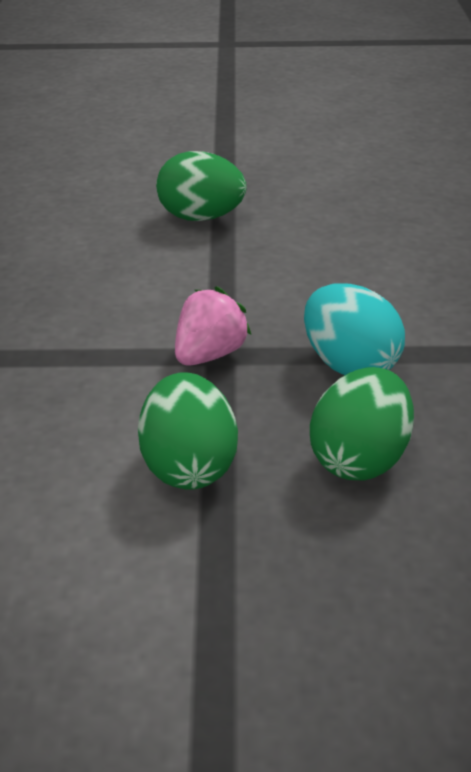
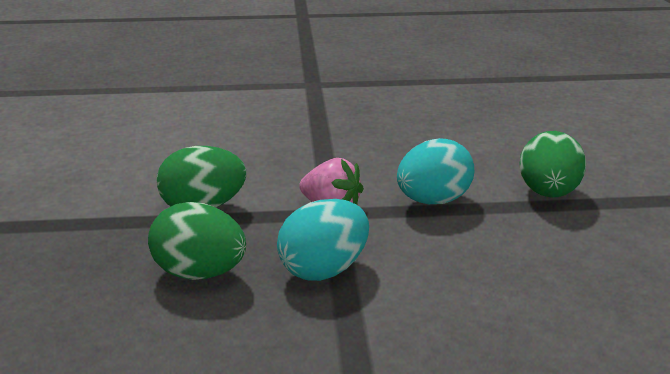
camera: 85 degrees right, 10 degrees down
(205, 284) = (433, 201): none -> turquoise egg

